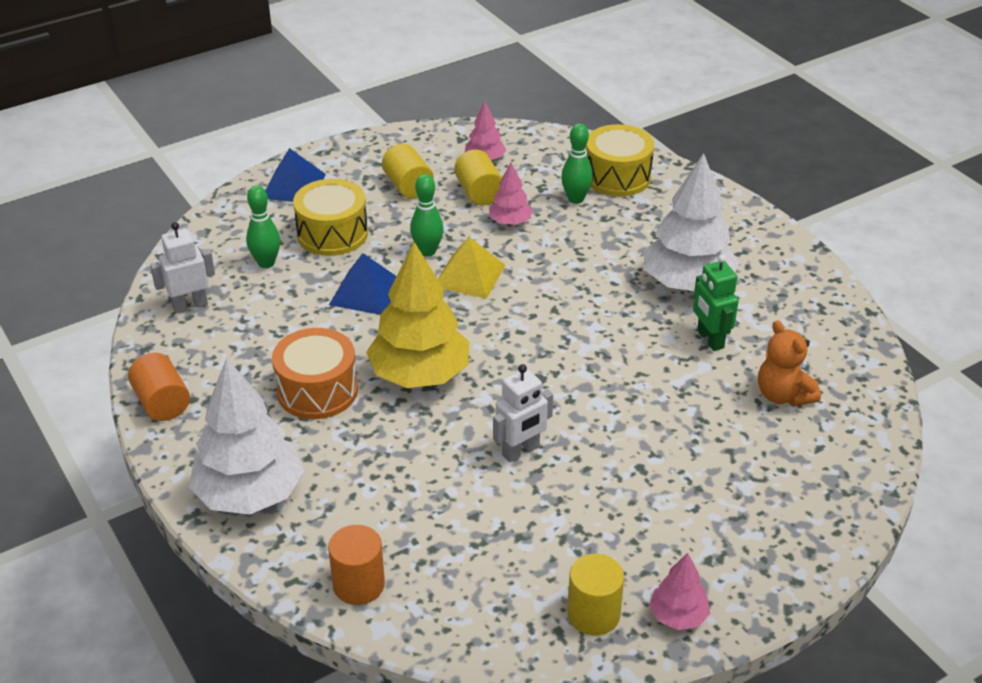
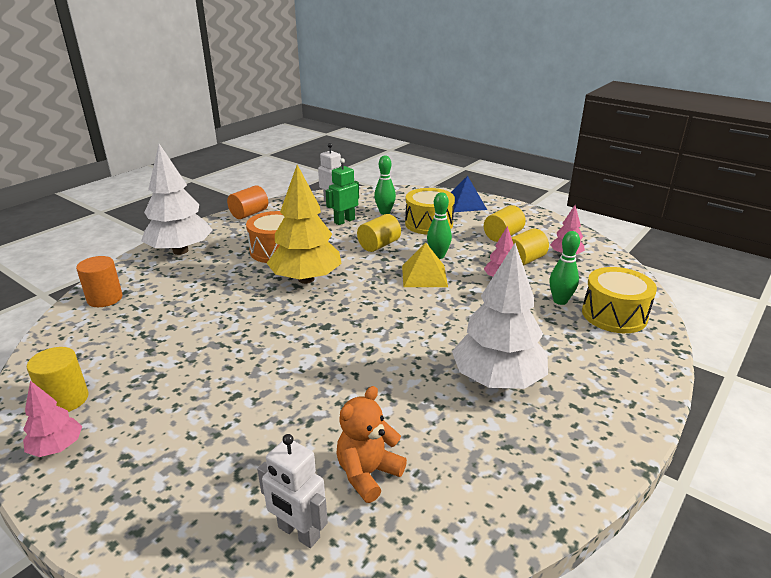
camera: 70 degrees right, 10 degrees down
(366, 292) = (379, 245): blue pyramid -> yellow cylinder
(521, 451) = (240, 333): white robot -> white robot (298, 533)
(710, 339) = (425, 407): green robot -> green robot (344, 221)

